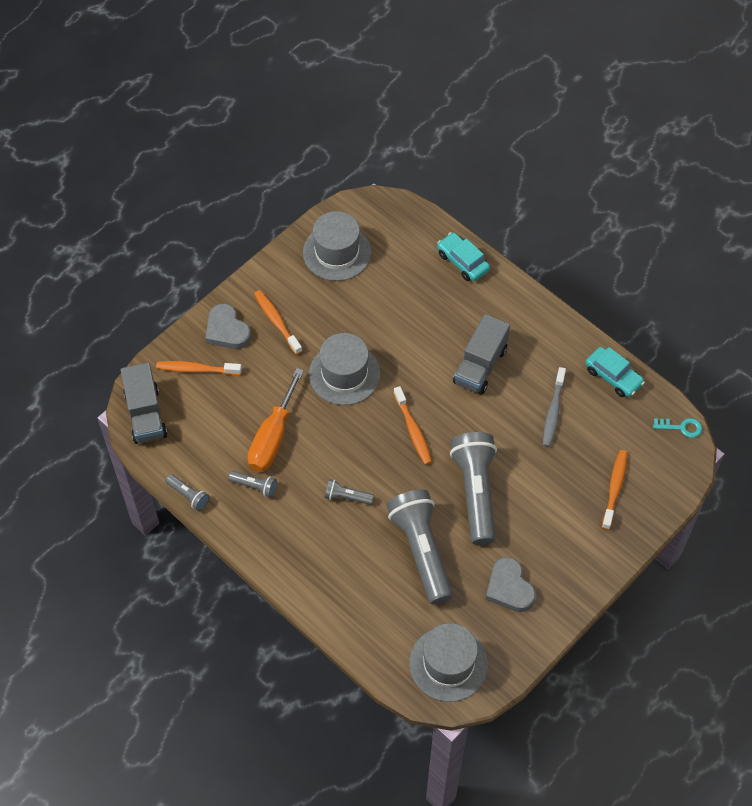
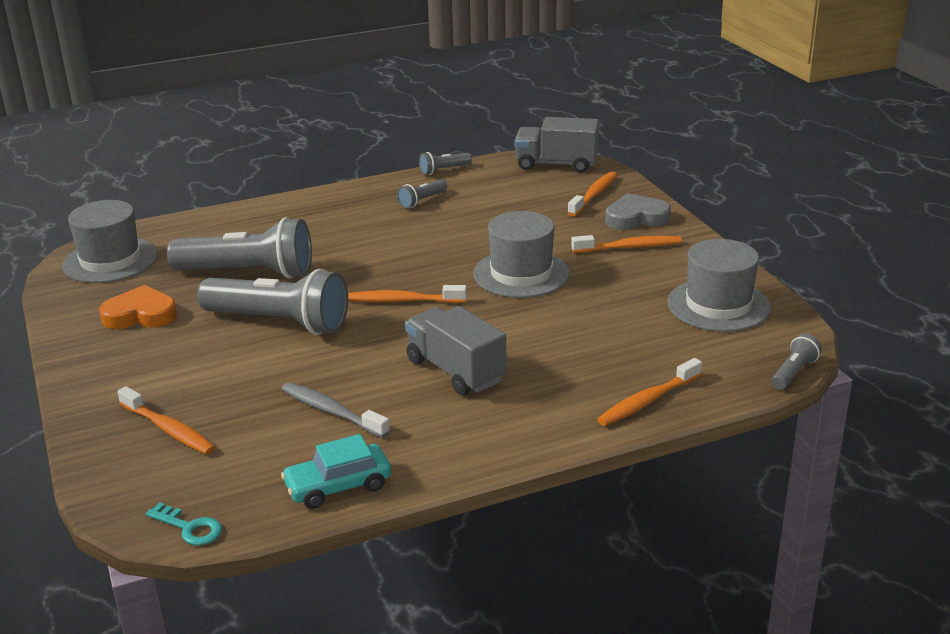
camera: 115 degrees right, 30 degrees down
(273, 437) = (472, 219): orange screwdriver -> none
(346, 497) = (359, 245): grey flashlight -> grey flashlight (794, 372)
(462, 262) = (647, 401): turquoise car -> orange toothbrush
(509, 588) = (140, 315): grey heart -> orange heart
(681, 427) = (189, 528): turquoise key -> turquoise key turned 90 degrees counterclockwise

